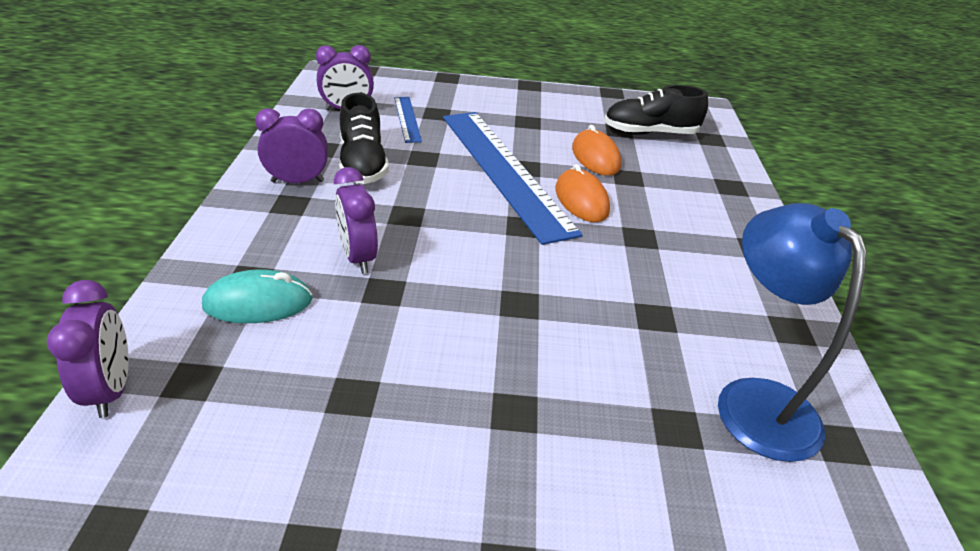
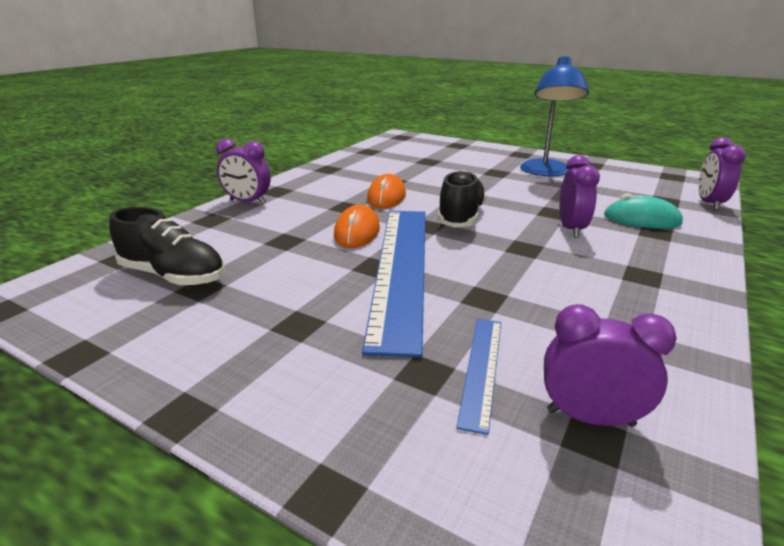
camera: 150 degrees left, 10 degrees down
(297, 181) = (643, 296): purple clock -> purple clock (247, 202)
(363, 164) = (563, 302): black shoe -> black shoe (461, 217)
(595, 157) = (286, 262): orange mouse -> orange mouse (386, 197)
(755, 400) = (385, 160): blue lamp -> blue lamp (546, 172)

